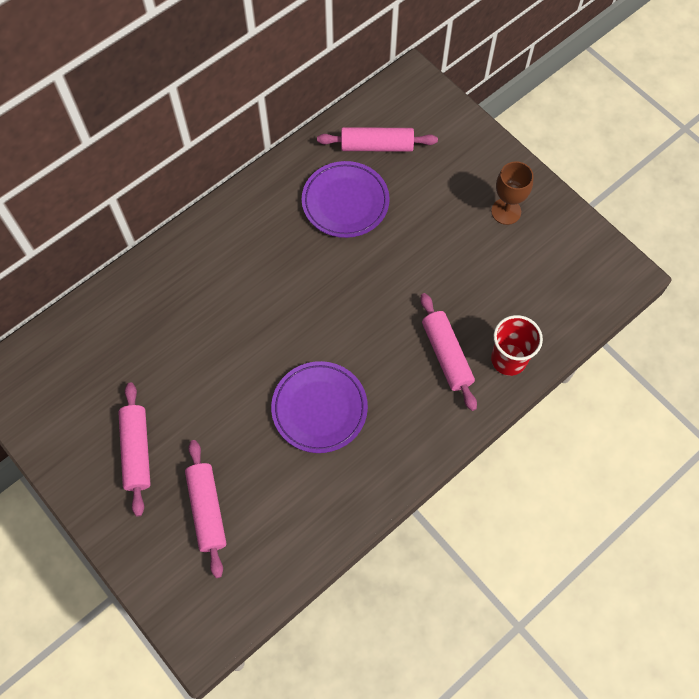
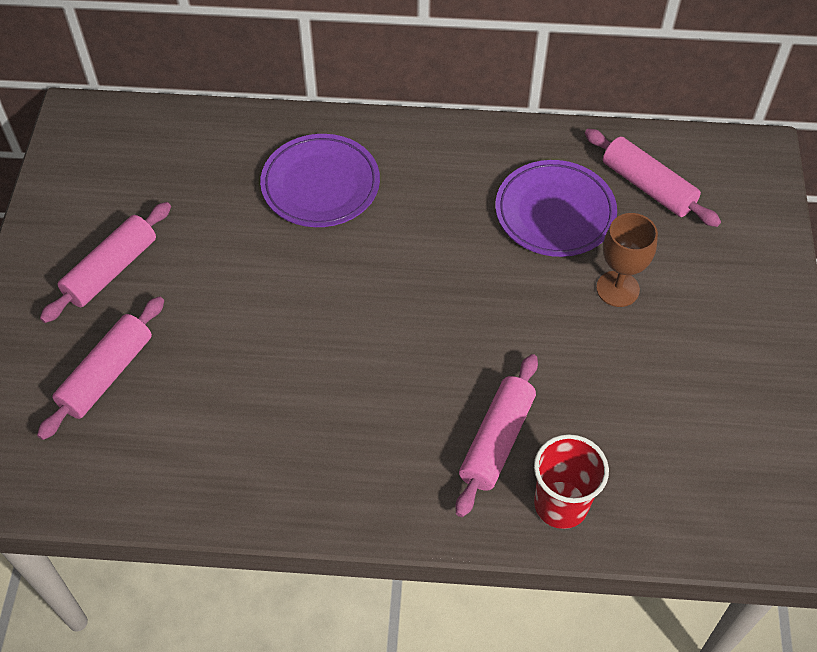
camera: 45 degrees right, 10 degrees down
(319, 409) = (310, 378): purple plate -> purple plate (320, 185)
(506, 211) = (726, 356): brown goblet -> brown goblet (617, 289)

